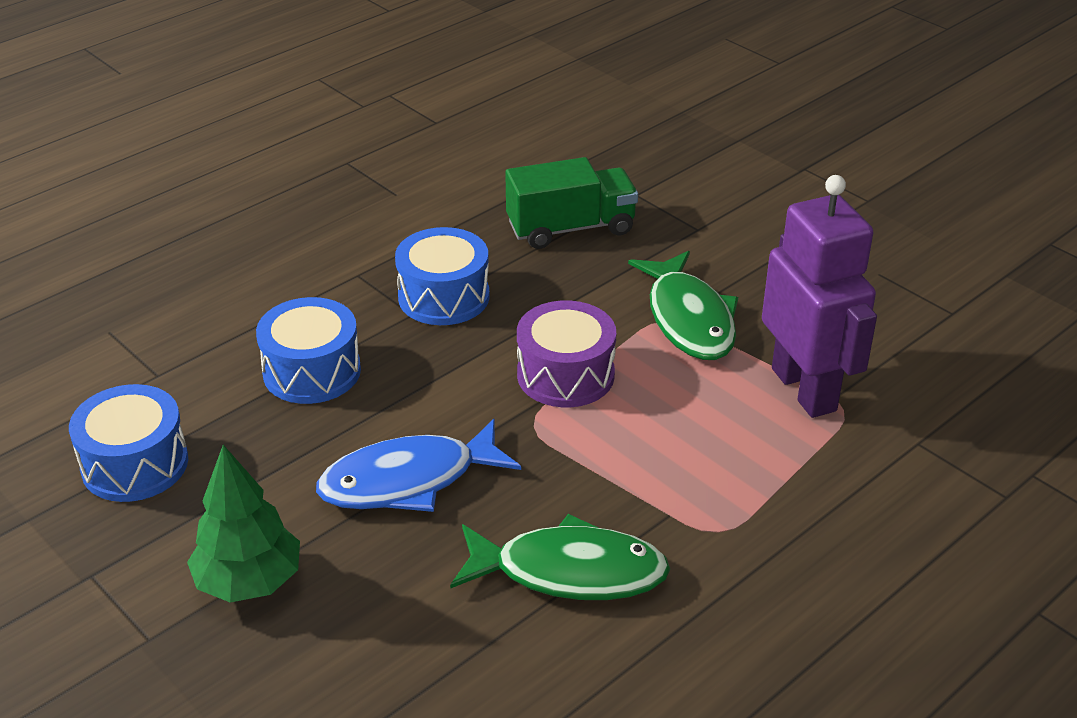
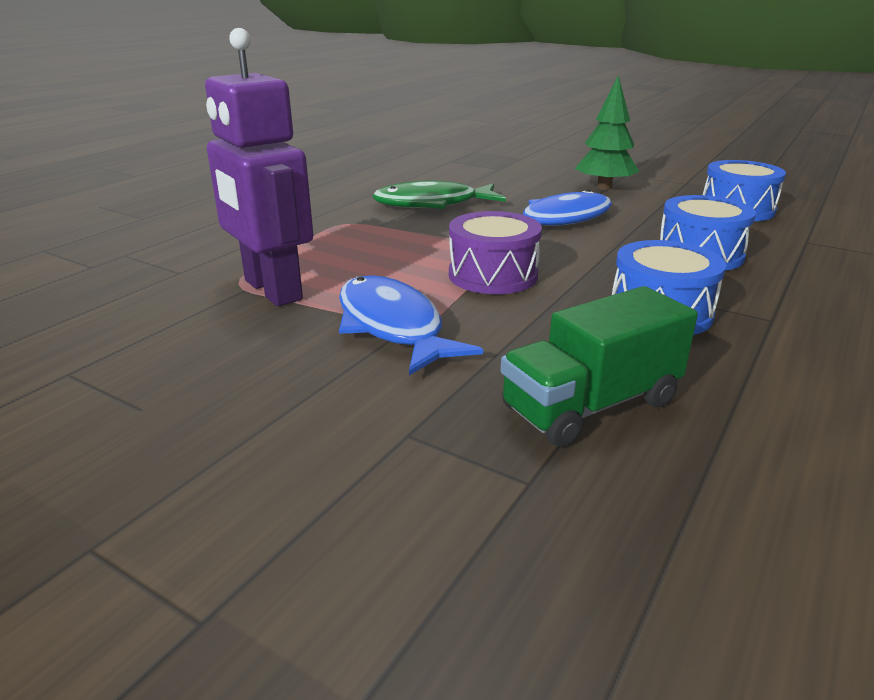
camera: 165 degrees right, 10 degrees down
(689, 319) = (393, 326): green fish -> blue fish

